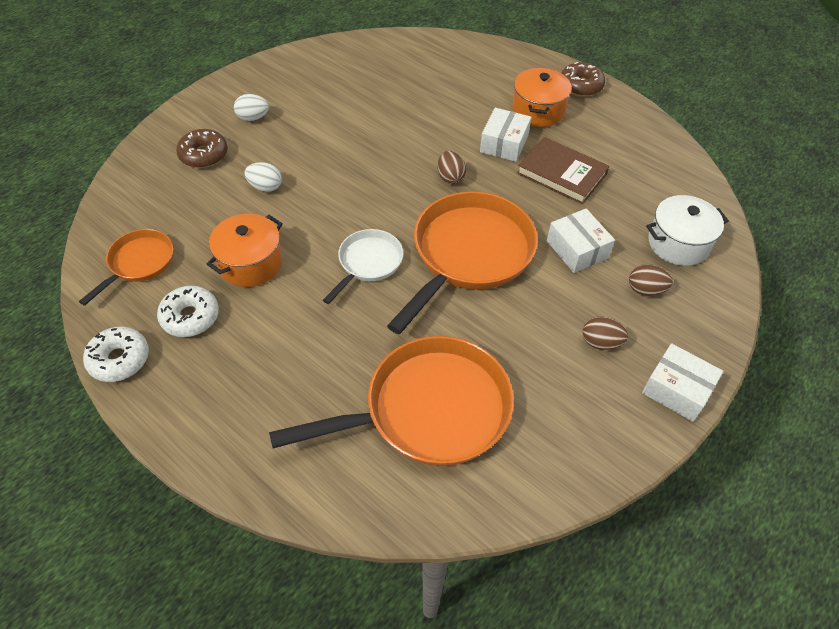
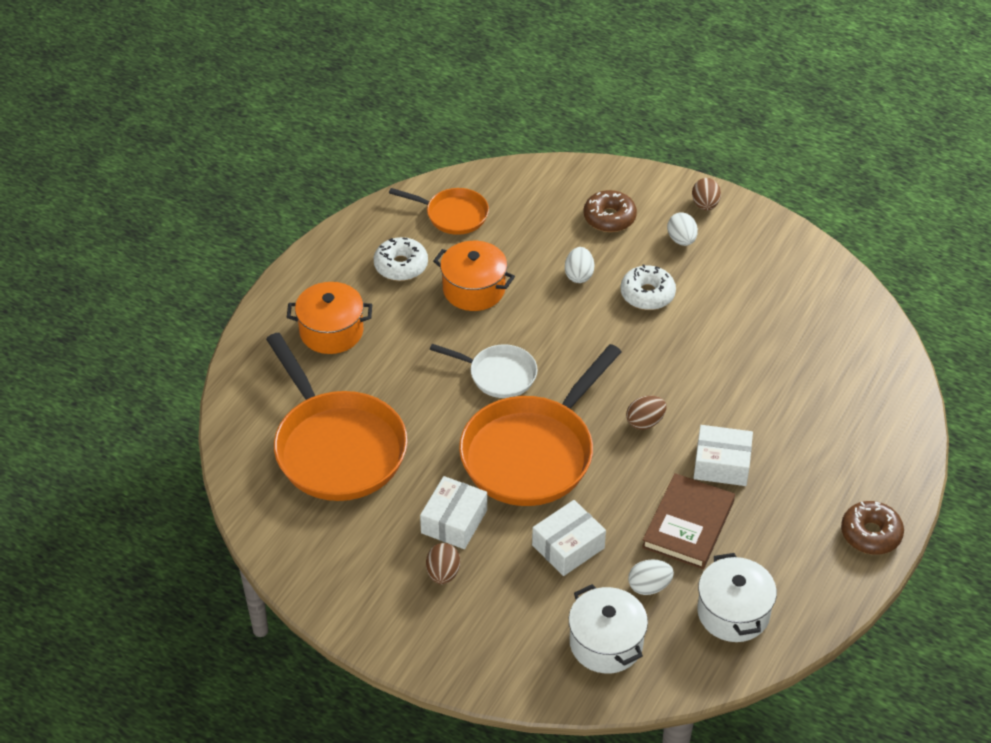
camera: 80 degrees right, 5 degrees down
(119, 359) = (346, 235): white donut -> white donut (647, 294)
(468, 255) = (532, 453): orange pan -> orange pan turned 105 degrees clockwise
(538, 111) = (798, 492): orange pot -> orange pot (331, 331)
(622, 207) = (649, 586): none -> white egg
(645, 290) = (525, 611): brown egg -> brown egg (705, 205)
(648, 166) = (733, 612): none -> white pot
(677, 390) = (398, 640): white box -> white box (454, 521)

